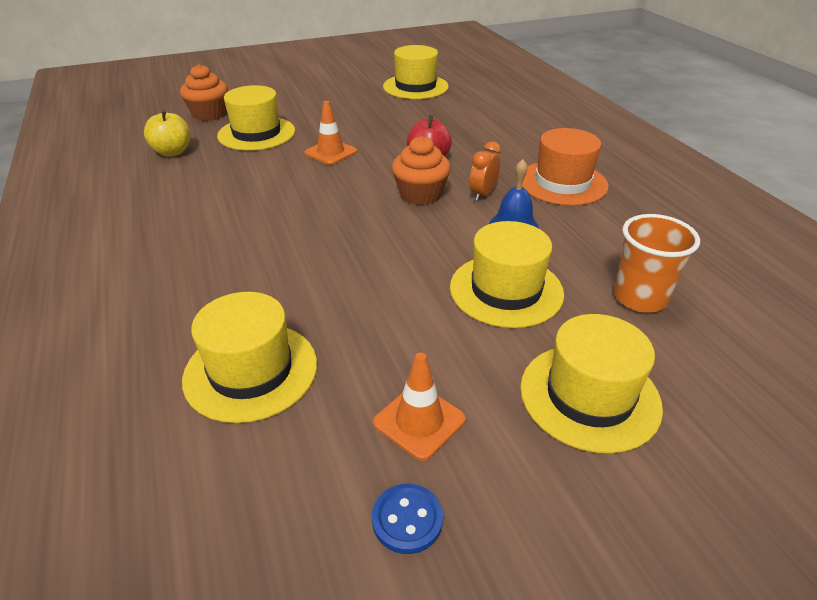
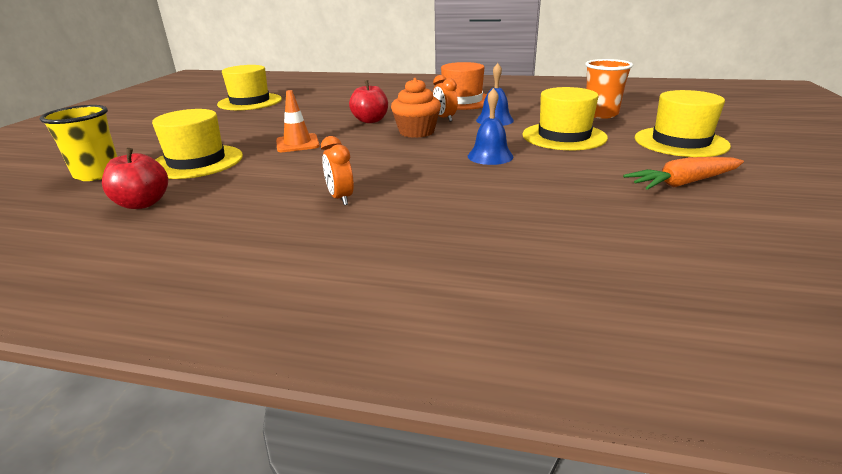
camera: 55 degrees left, 10 degrees down
(172, 152) = (143, 203): yellow apple -> red apple
(209, 114) = (97, 174): orange cupcake -> yellow cup
(228, 219) = (340, 198): none -> orange clock
(251, 371) = (592, 225): yellow hat -> none
(389, 259) = (490, 156): none -> blue bell
(407, 519) = (775, 204): blue button -> none
(419, 421) = (683, 183): orange traffic cone -> orange carrot

